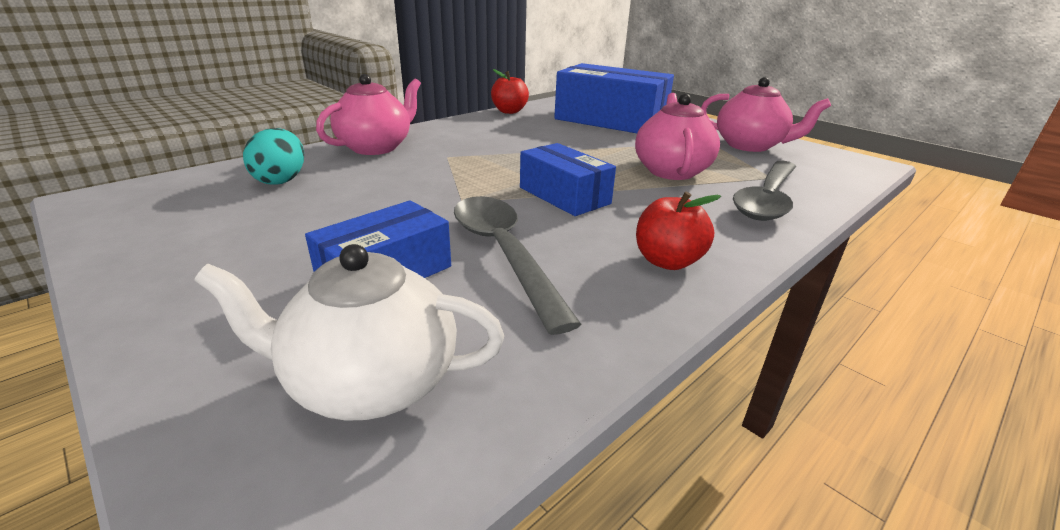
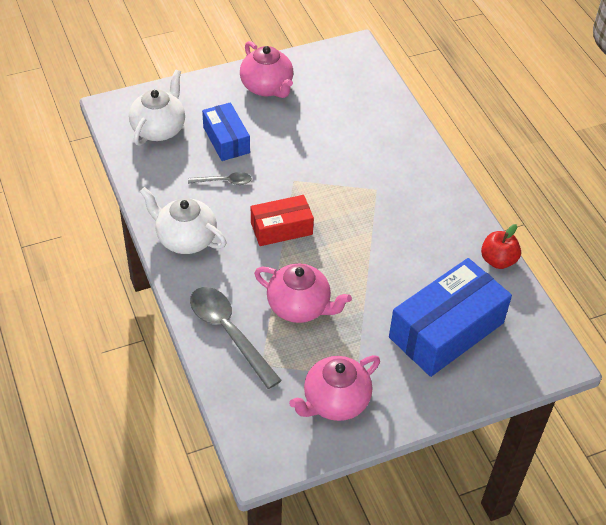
camera: 110 degrees right, 20 degrees up
(281, 180) = (358, 110): turquoise egg -> none
(376, 147) = (409, 156): pink teapot -> pink teapot (267, 87)
(503, 253) = (224, 181): grey spoon -> grey spoon, size x0.52
(564, 195) = (281, 228): blue box -> red box
(667, 261) = (185, 239): red apple -> white teapot

